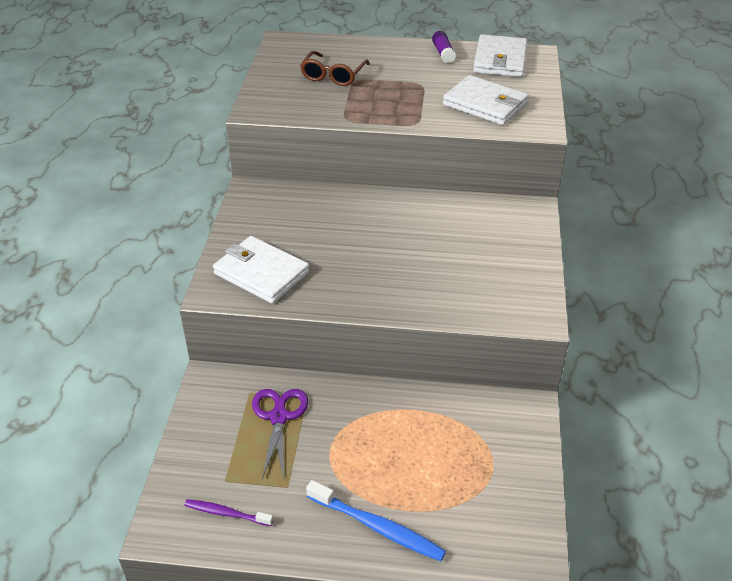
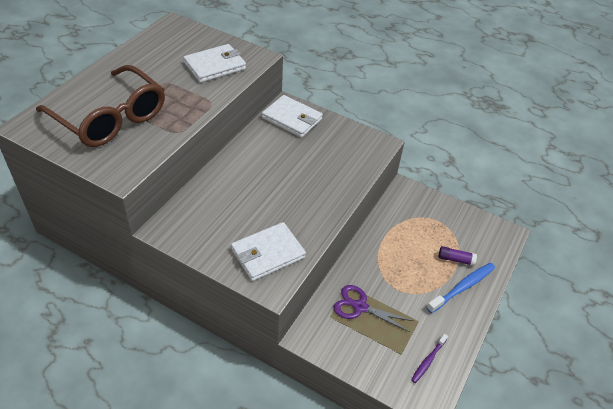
camera: 70 degrees left, 5 degrees up
(333, 76) = (110, 118): brown glasses -> brown glasses, size x2.00
(443, 53) = (132, 57): purple glue stick -> purple glue stick (455, 259)
(500, 60) = (167, 39): white wallet -> white wallet (292, 119)

